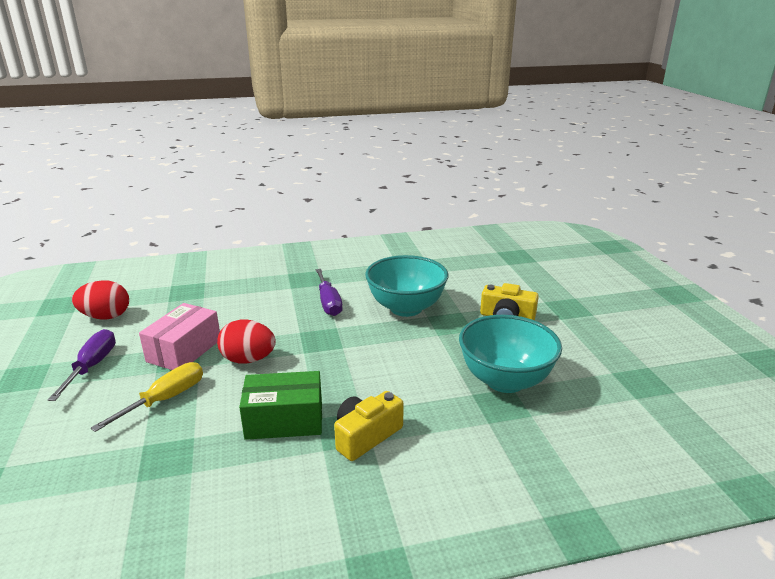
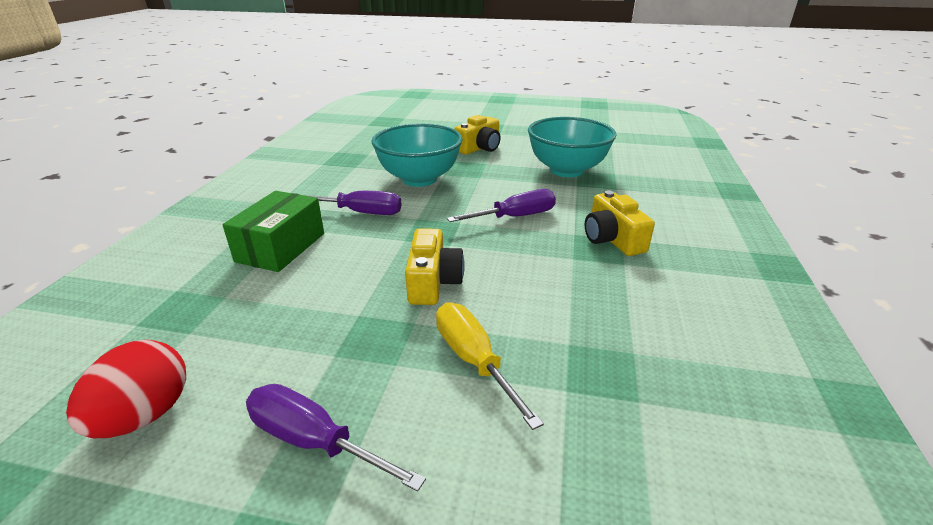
camera: 65 degrees left, 5 degrees up
(184, 350) = (361, 331): pink box -> none
(248, 360) = (433, 282): red egg -> yellow camera
(284, 420) = (567, 276): green box -> green box (281, 247)
(371, 371) = (514, 217): none -> purple screwdriver

